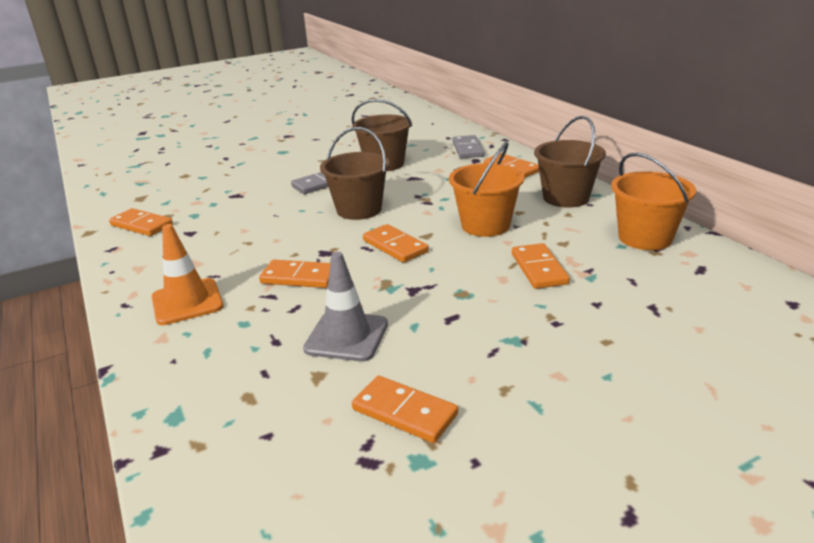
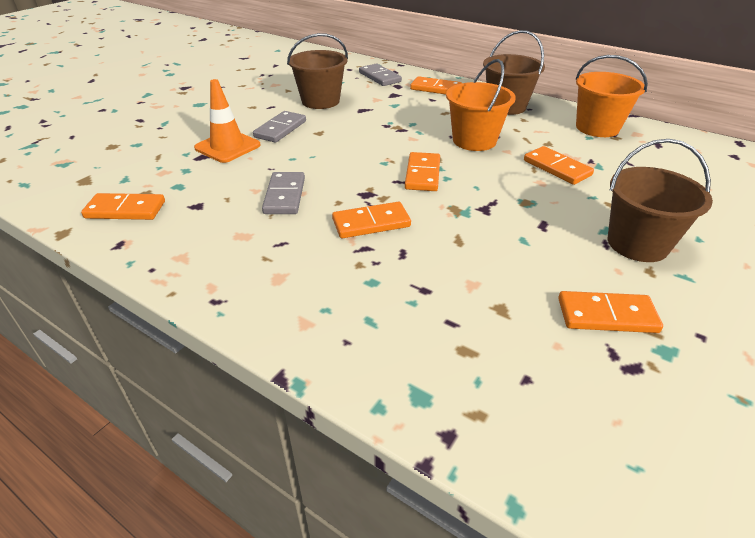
camera: 30 degrees left, 10 degrees up
(187, 302) = (286, 278): orange traffic cone -> orange traffic cone (227, 147)
(260, 239) = (285, 196): none -> grey domino
(346, 336) = (481, 266): grey traffic cone -> none
(359, 210) = (349, 147): brown bucket -> brown bucket (637, 244)
(395, 246) = (422, 174): orange domino -> orange domino turned 75 degrees clockwise

